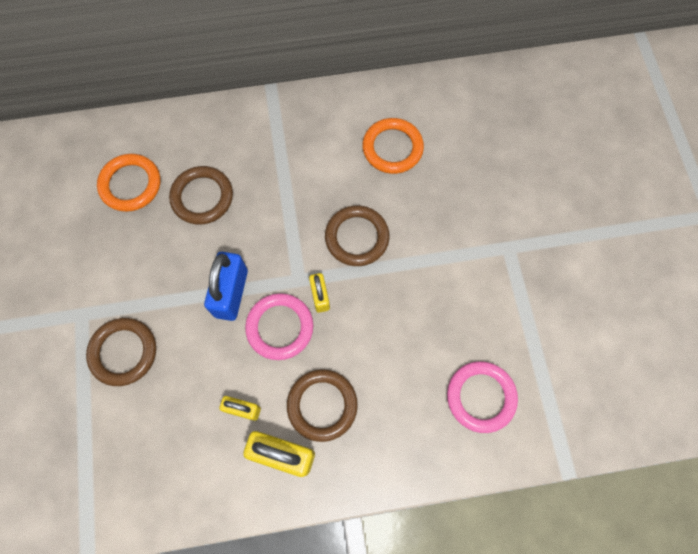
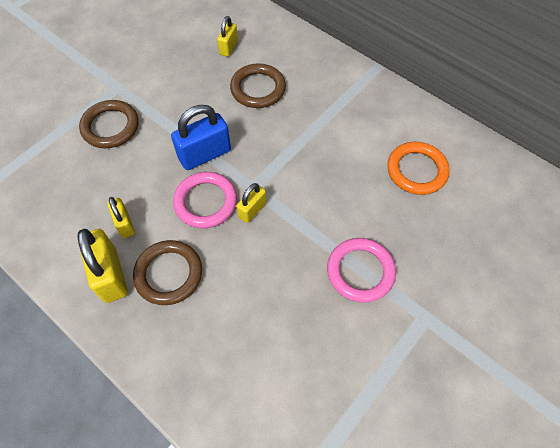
camera: 50 degrees right, 10 degrees down
(130, 184) = (228, 47): orange ring -> yellow padlock
(357, 237) = (321, 200): brown ring -> none
(480, 397) = (273, 392): pink ring -> pink ring (360, 271)

